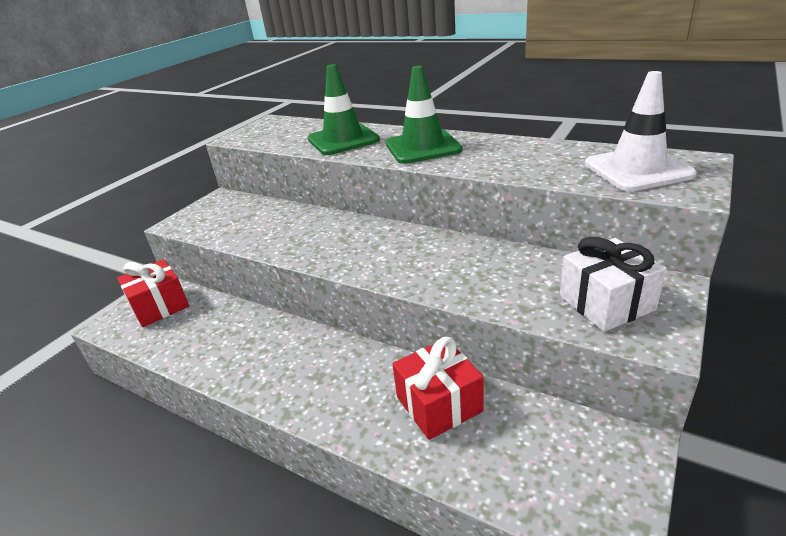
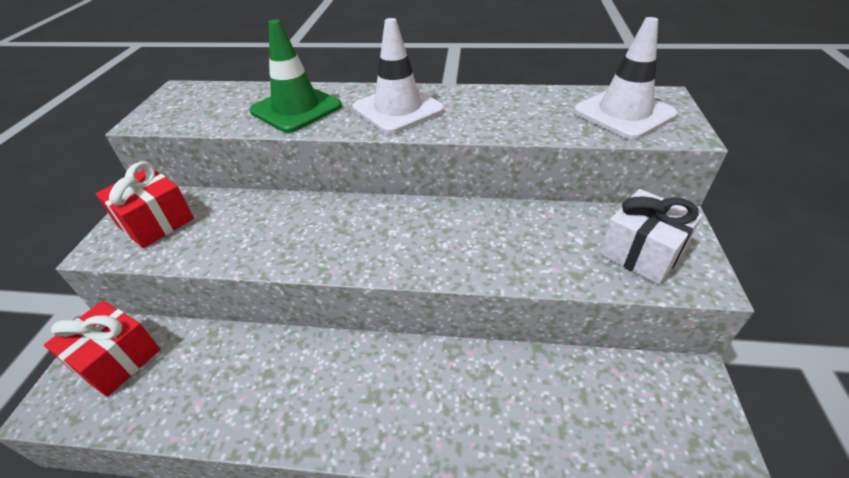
camera: 25 degrees left, 10 degrees up
(422, 147) = (398, 109): green traffic cone -> white traffic cone
(439, 404) = (515, 389): red gift -> red gift (156, 222)

